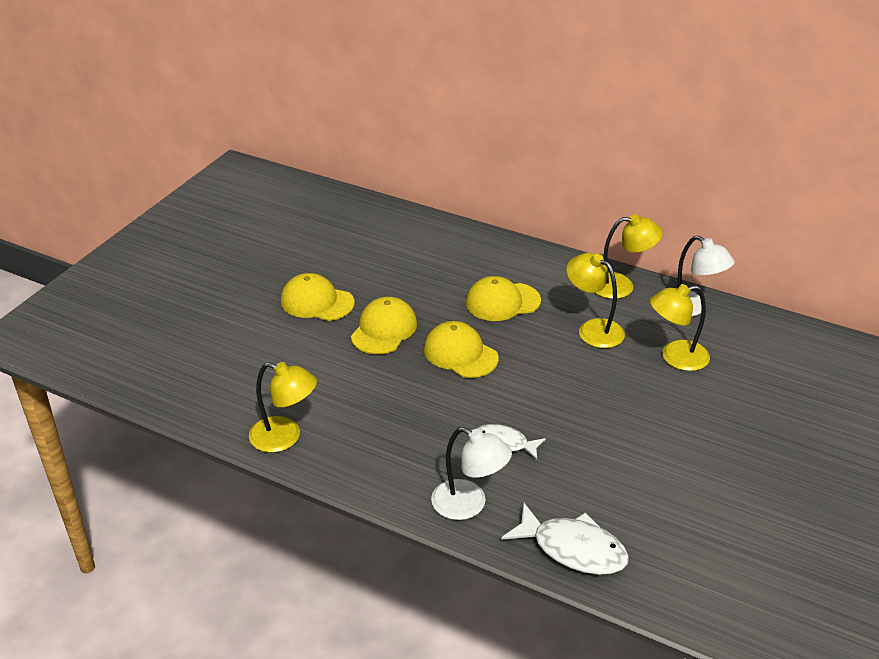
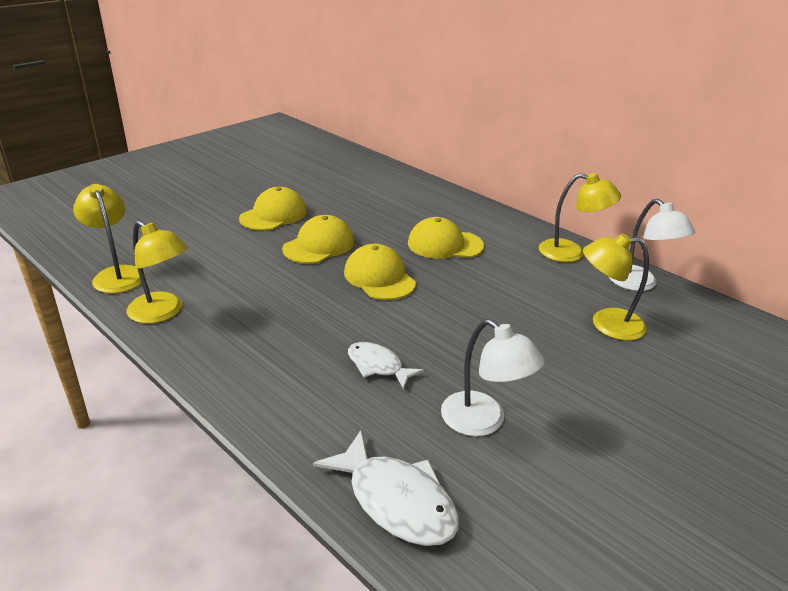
camera: 15 degrees right, 5 degrees down
(317, 302) = (273, 215): yellow cap -> yellow cap turned 90 degrees clockwise
(469, 505) = (302, 419): white lamp -> white lamp (483, 422)
(593, 329) = (525, 282): yellow lamp -> yellow lamp (116, 274)

